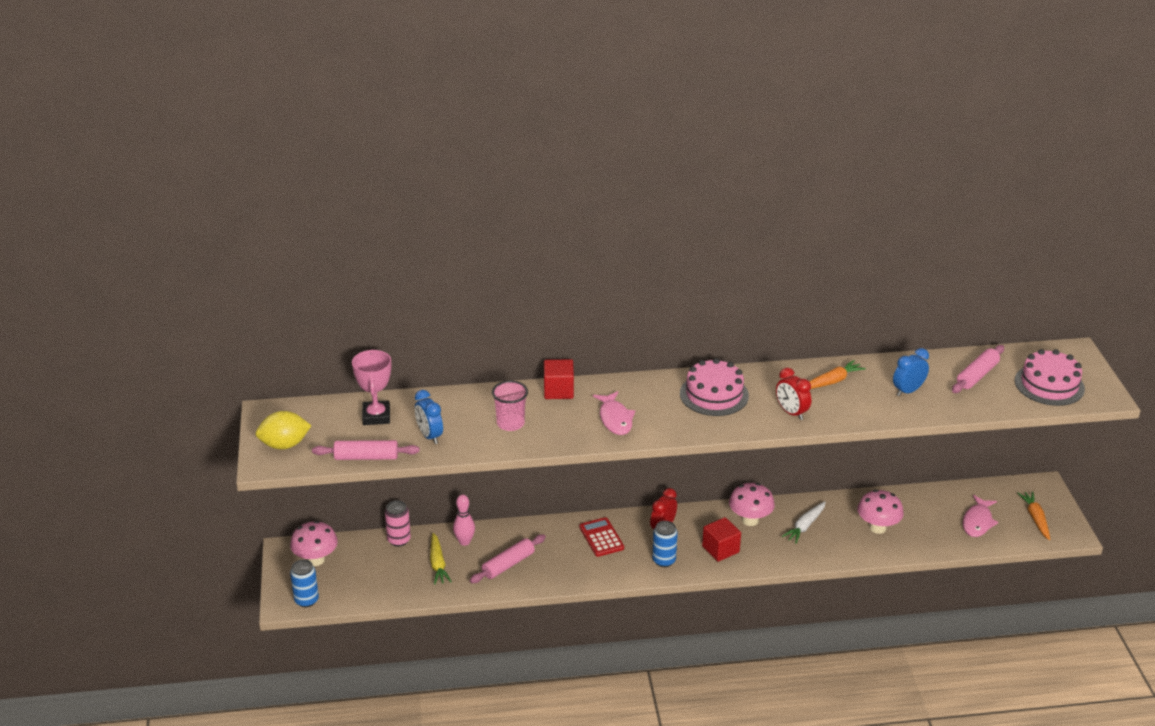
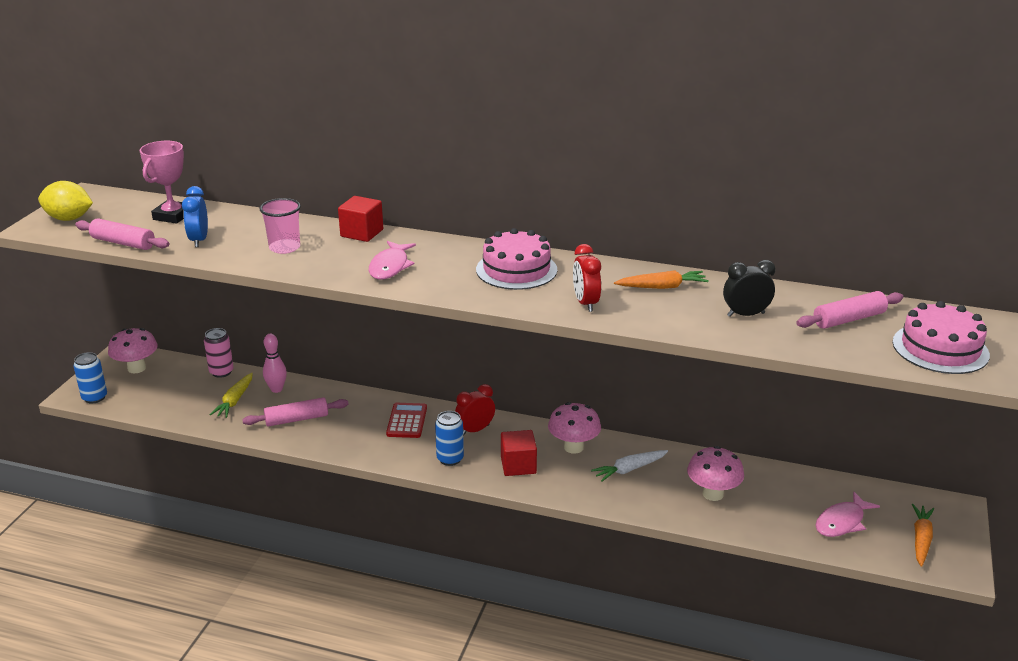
camera: 25 degrees right, 5 degrees down
(908, 391) = (745, 314): blue clock -> black clock

